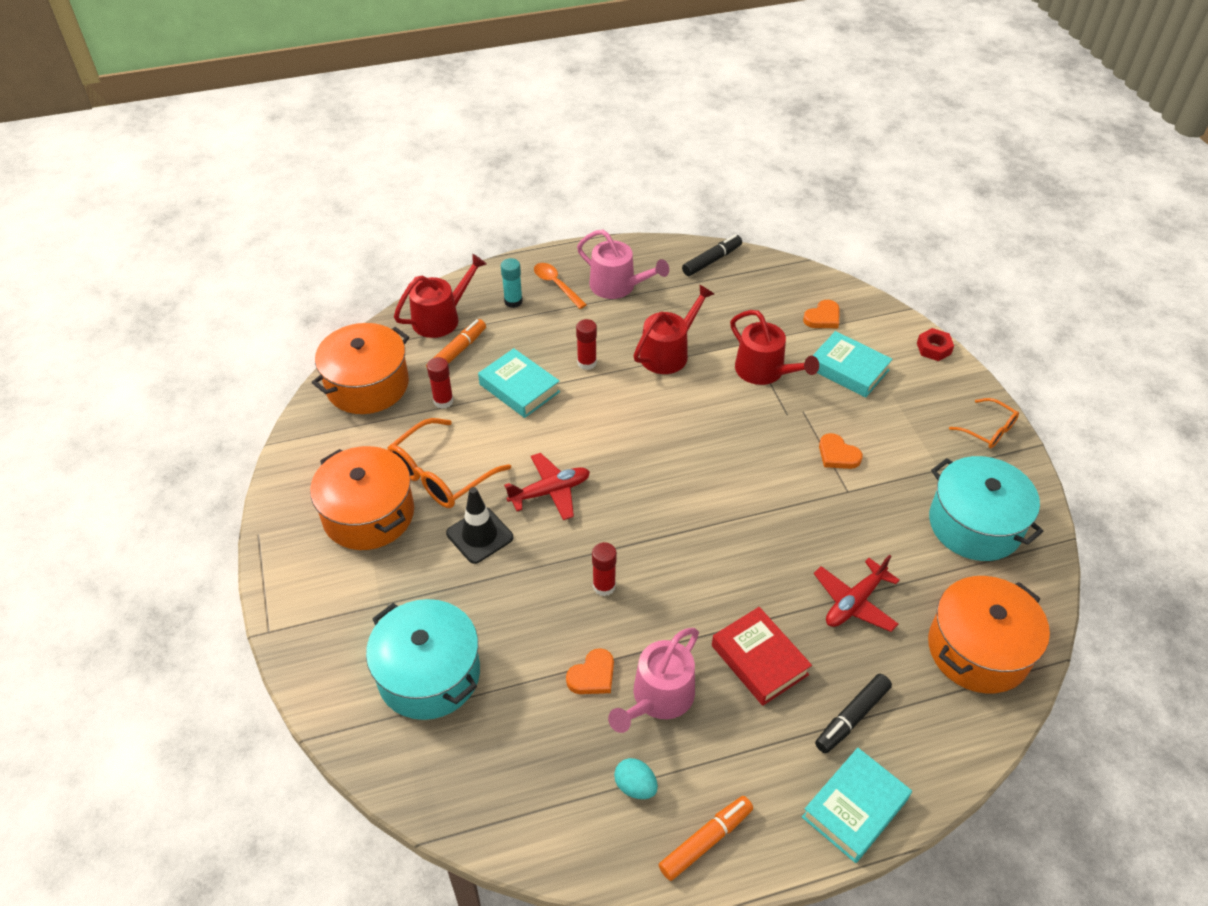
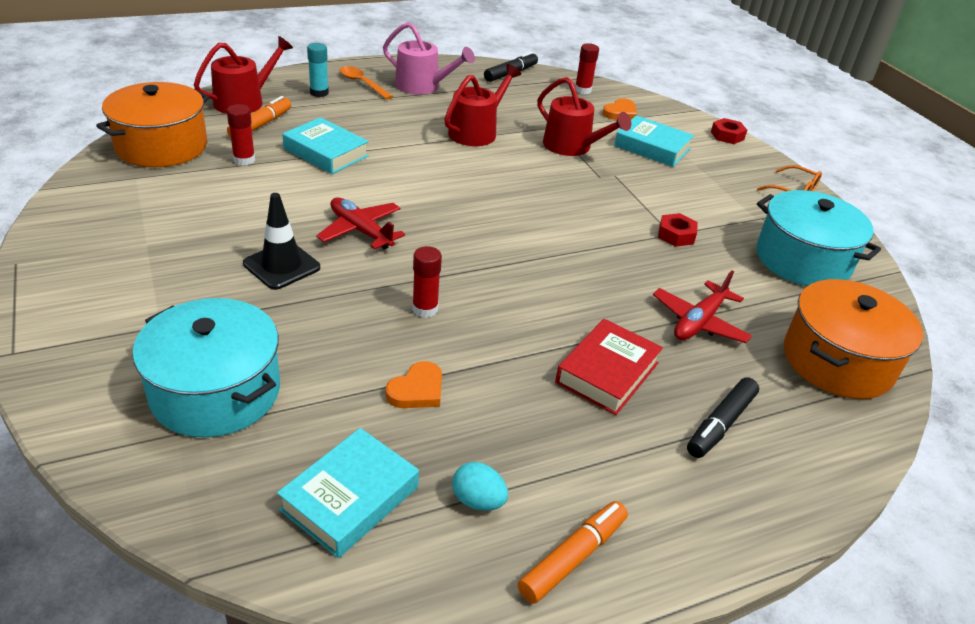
camera: 10 degrees left, 10 degrees down
(368, 514) = (152, 247): orange pot -> none
(441, 474) = (239, 216): orange glasses -> none
(550, 492) = (361, 231): red plane -> red plane turned 105 degrees counterclockwise
(587, 363) = (395, 136): red glue stick -> red glue stick (583, 90)
(658, 697) = (497, 410): pink watering can -> none
(759, 660) = (607, 373): red book -> red book turned 75 degrees clockwise
(837, 455) = (655, 207): orange heart -> none
(852, 493) = (676, 235): none -> red nut
(854, 808) = (745, 514): turquoise book -> turquoise book (350, 498)

